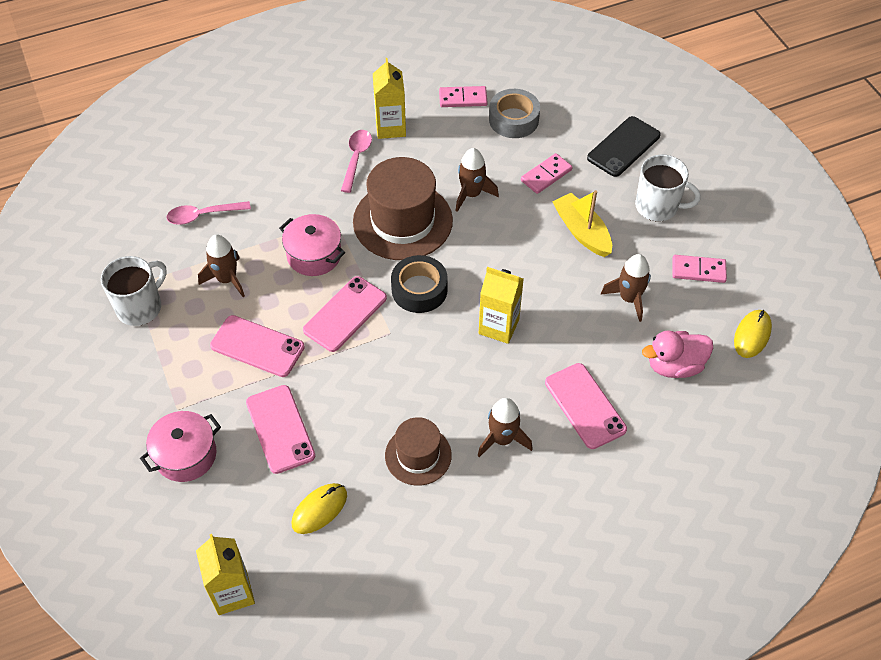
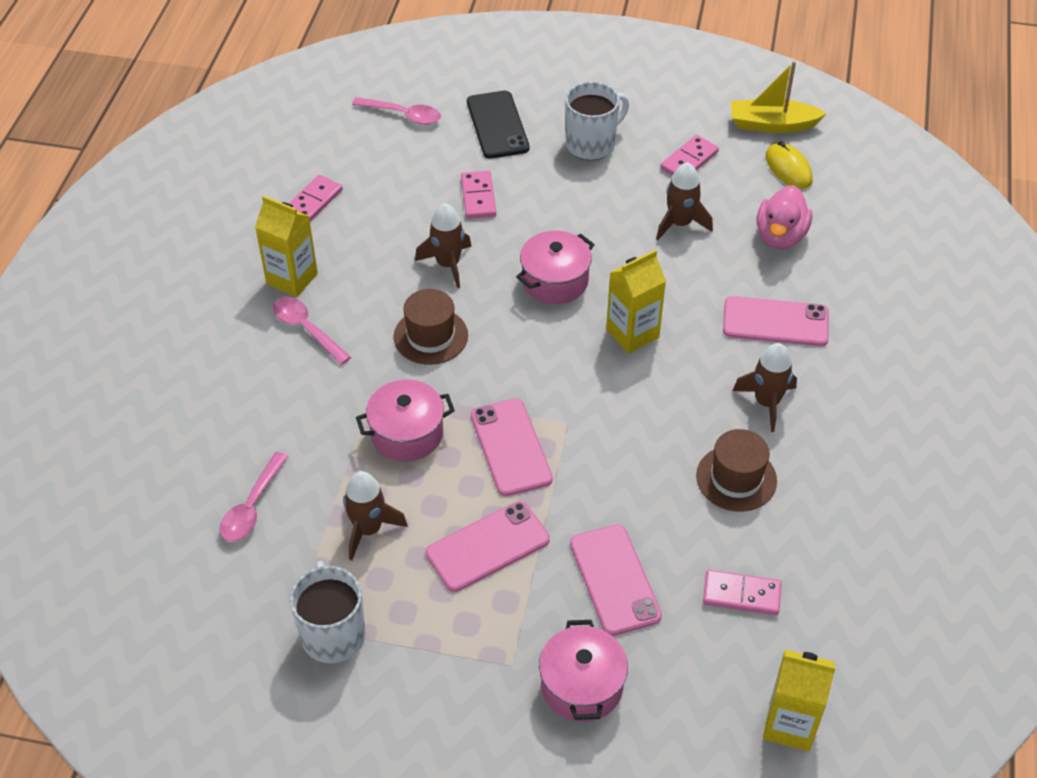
camera: 55 degrees left, 5 degrees down
(280, 429) = (614, 580): pink phone -> pink phone turned 60 degrees clockwise
(319, 509) = (741, 595): yellow mouse -> pink domino
(402, 221) = (430, 336): brown hat -> brown hat, size x0.58
(419, 290) = (533, 370): black tape -> none
(508, 258) = (555, 281): none -> pink pot
(513, 119) = (382, 180): grey tape -> none
(582, 232) = (572, 211): yellow boat -> yellow boat (772, 124)
(583, 95) = (403, 115): none -> pink spoon

